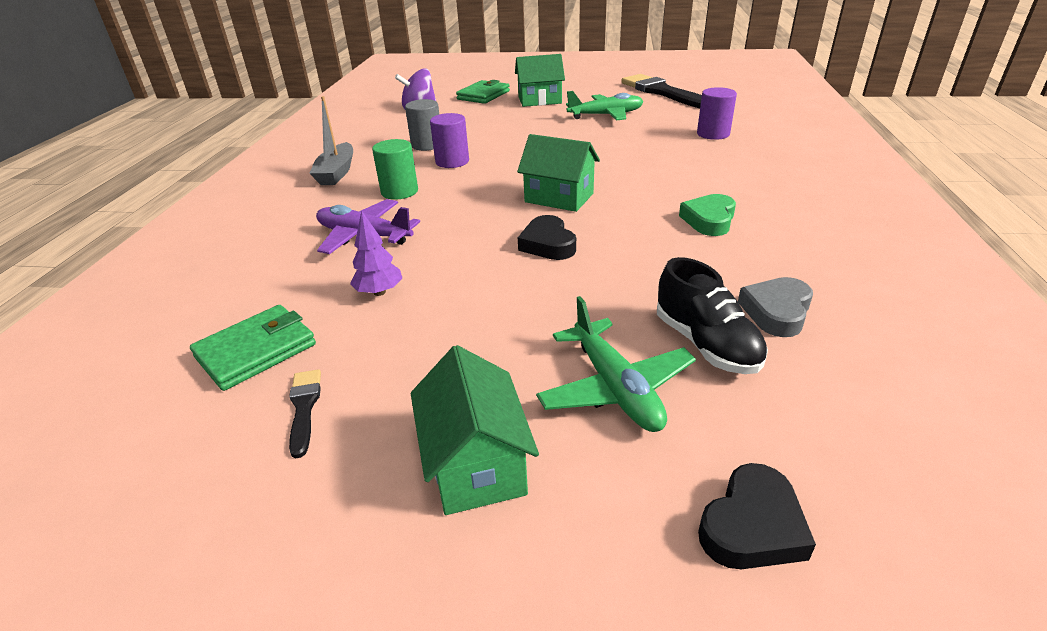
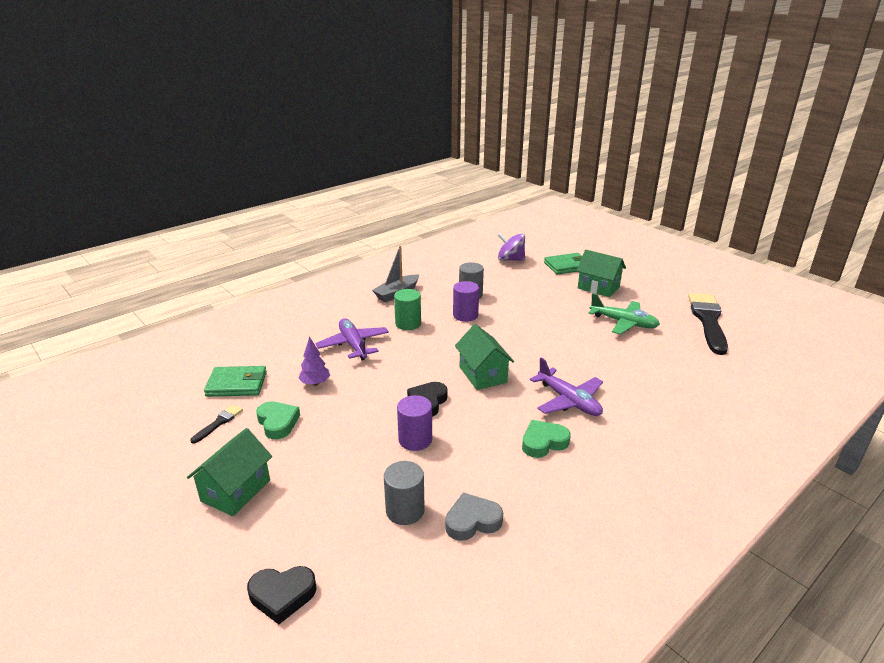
camera: 40 degrees right, 5 degrees down
(400, 356) = (277, 423): none -> green heart
(615, 388) = (331, 500): green plane -> none
(669, 182) = (569, 401): none -> purple plane
(706, 344) = (405, 510): black shoe -> grey cylinder
(713, 134) = (675, 379): purple cylinder -> purple cylinder (415, 440)

